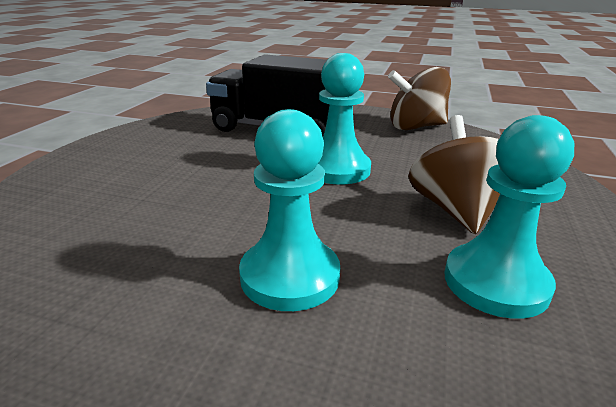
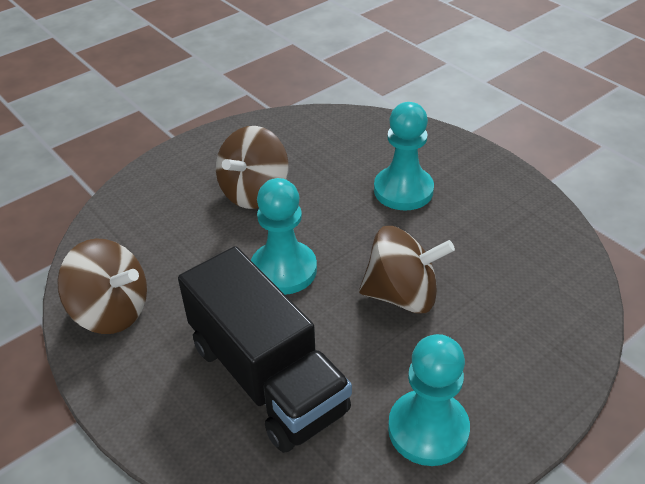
camera: 145 degrees left, 15 degrees up
(215, 183) = (402, 295): none -> brown spinning top
(495, 282) = (304, 149): turquoise pawn -> turquoise pawn (428, 429)

